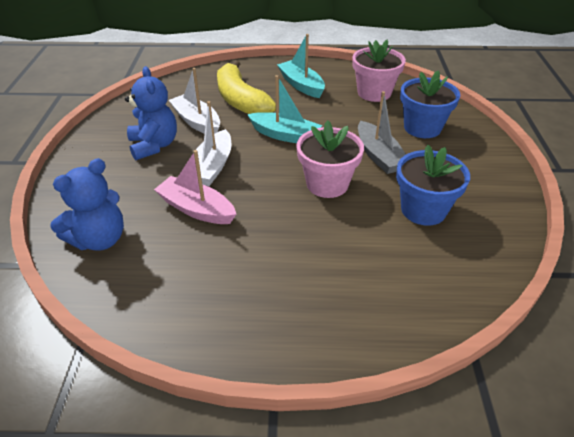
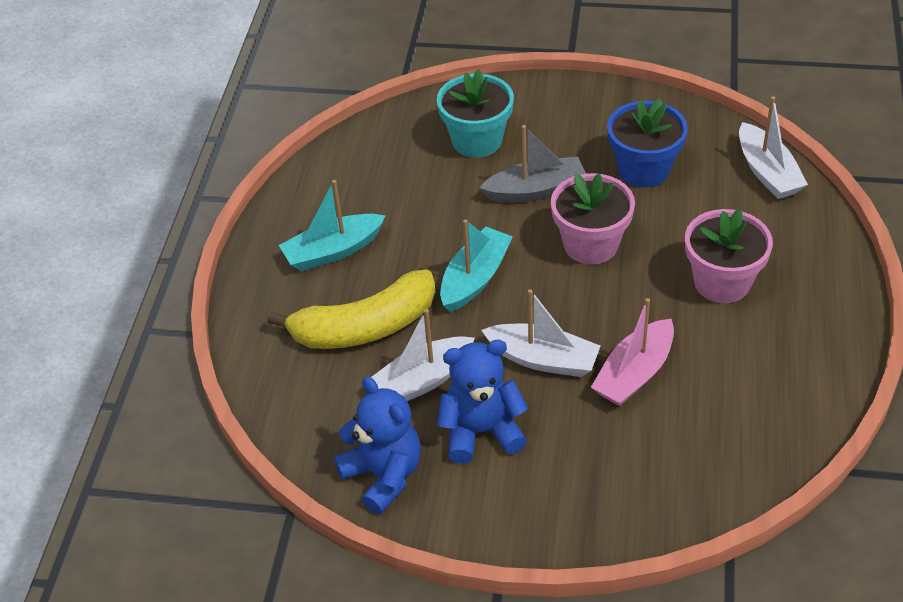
camera: 80 degrees left, 5 degrees up
(99, 239) = (690, 471): blue teddy bear -> blue teddy bear (383, 475)
(374, 93) = (375, 173): pink flower pot -> pink flower pot (722, 282)
(422, 128) = (477, 140): blue flower pot -> turquoise flower pot
(452, 293) = (767, 172): none -> white boat

